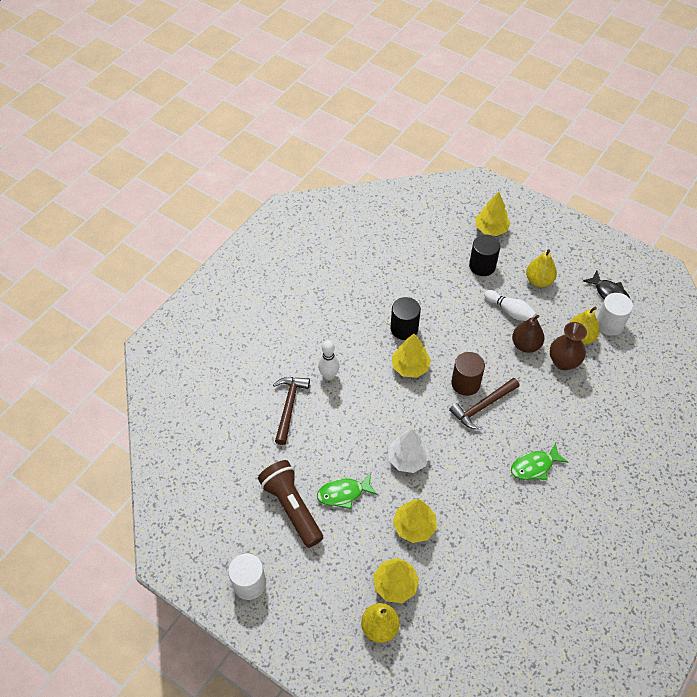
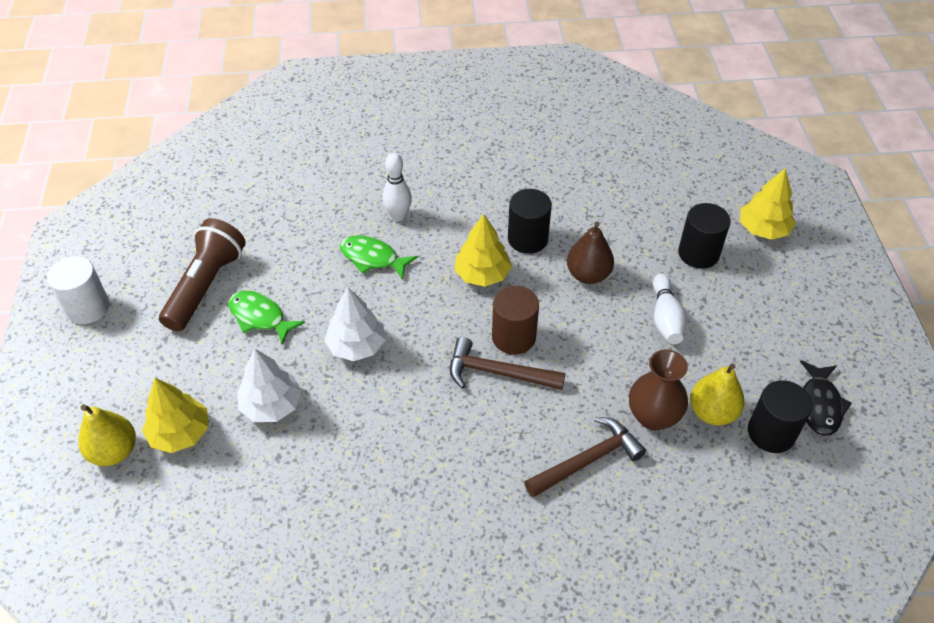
camera: 50 degrees right, 5 degrees down
(289, 406) = (328, 209): brown hammer -> brown hammer (587, 460)
(414, 526) = (271, 405): yellow tree -> white tree
(526, 345) = (634, 362): brown pear -> brown pear (588, 275)
(534, 466) = (464, 477): green fish -> green fish (373, 258)
(539, 281) = (745, 319): yellow pear -> none
(609, 324) = (771, 433): white cylinder -> black cylinder

